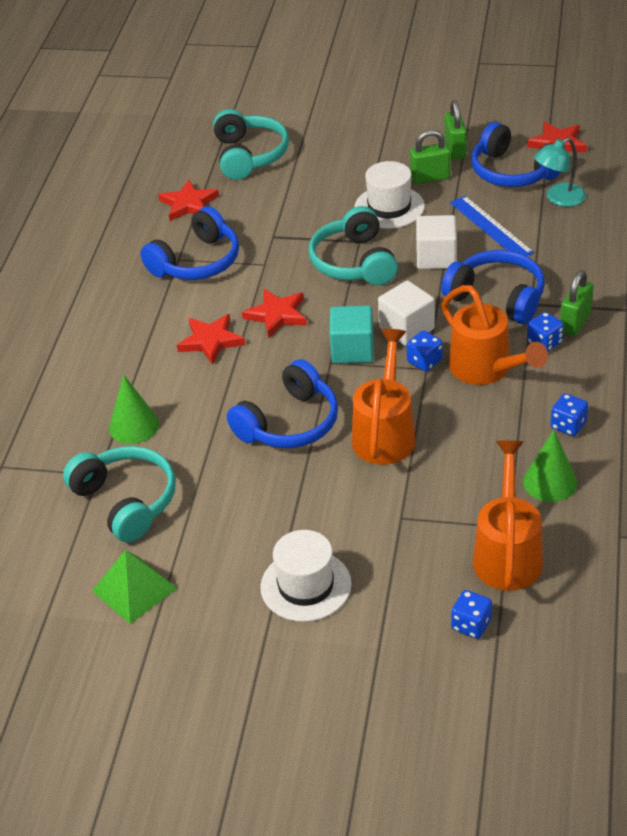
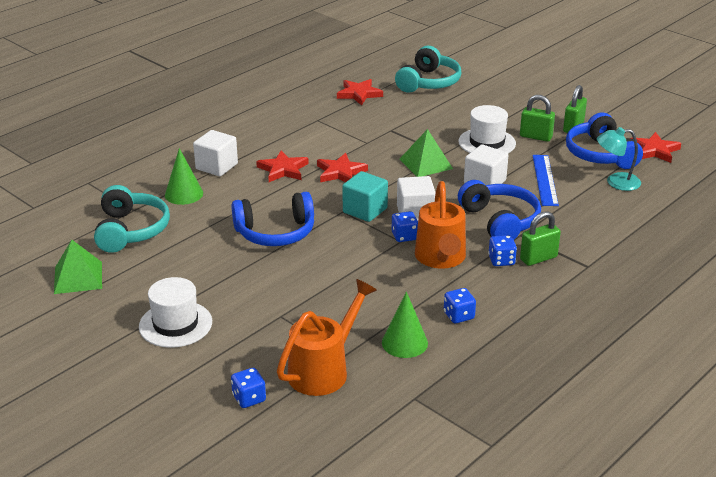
camera: 30 degrees right, 10 degrees down
(131, 372) = (216, 166): none -> white cube
(196, 262) = (326, 125): blue headphones -> none
(354, 262) = (425, 163): turquoise headphones -> green pyramid
(385, 433) = (329, 265): orange watering can -> none

